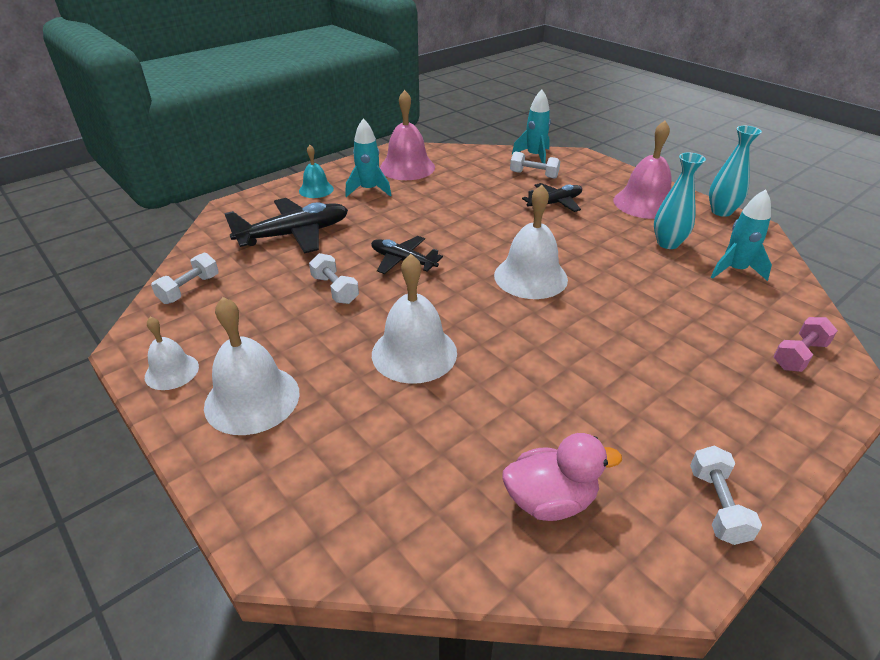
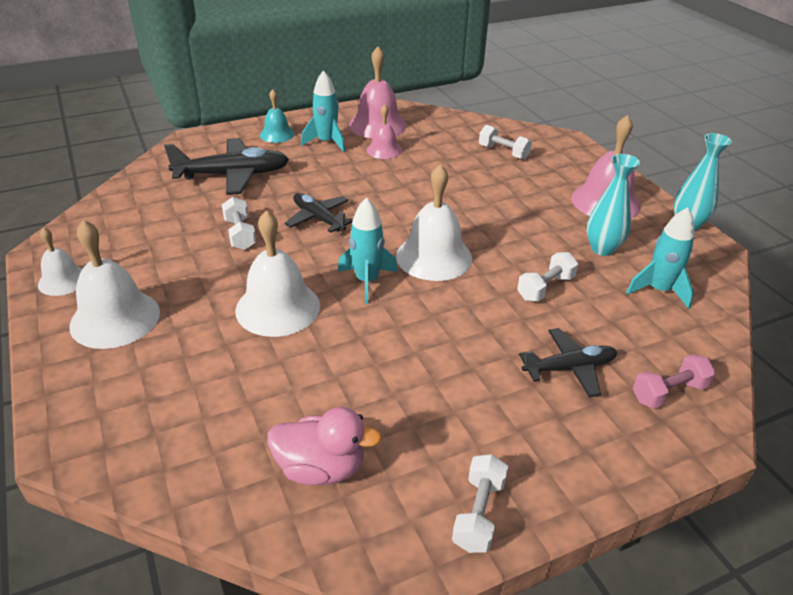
camera: 15 degrees right, 0 degrees up
(189, 289) = (115, 210): white dumbbell -> white dumbbell (545, 288)
(427, 189) = (384, 150): none -> pink bell
(534, 156) = (517, 132): turquoise rocket -> turquoise rocket (367, 281)
(555, 203) = (507, 186): black plane -> black plane (569, 368)

